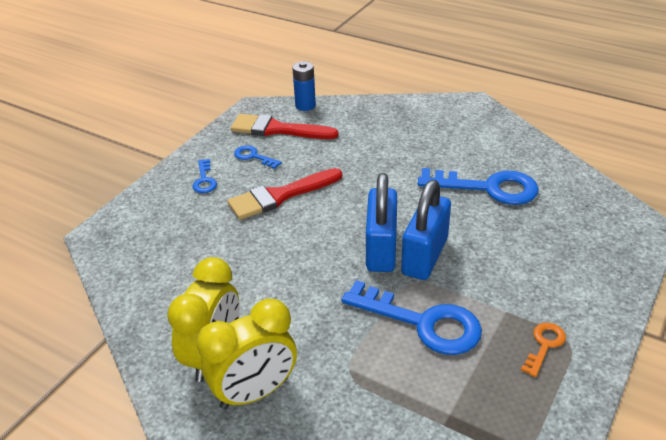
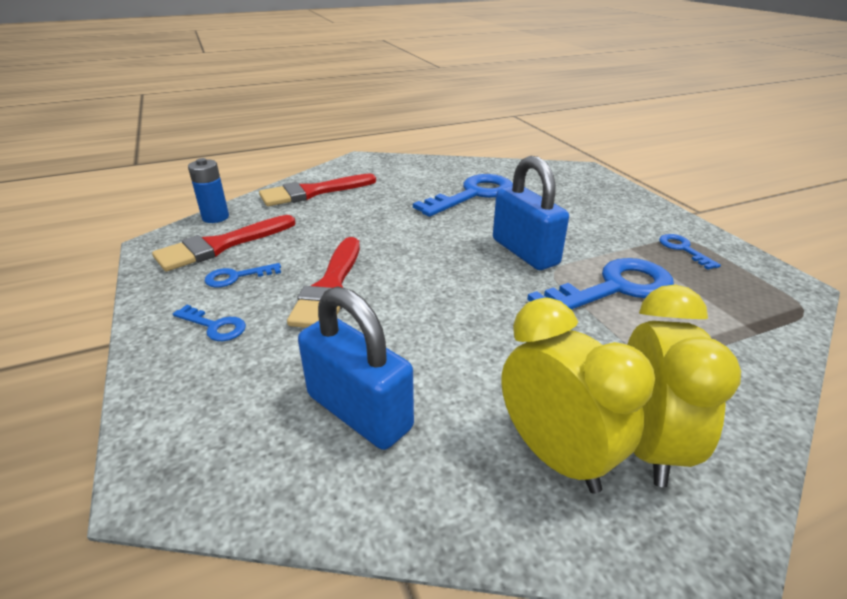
camera: 55 degrees left, 5 degrees down
(381, 249) = (490, 267): blue padlock -> blue padlock (359, 411)
(387, 117) = (312, 192): none -> red brush
(544, 345) = (683, 249): orange key -> blue key

